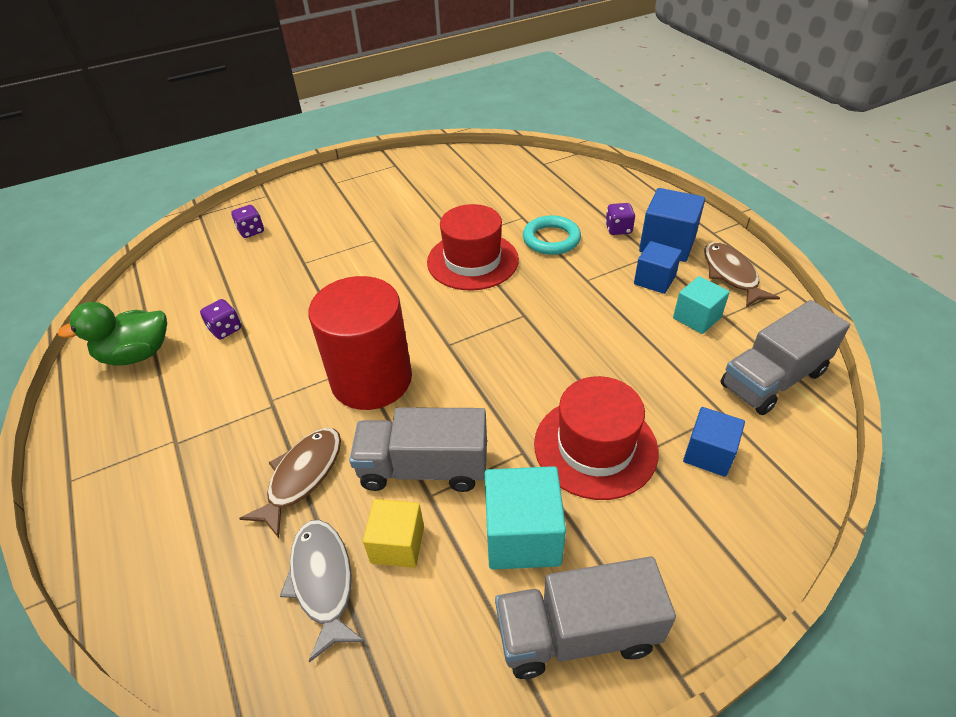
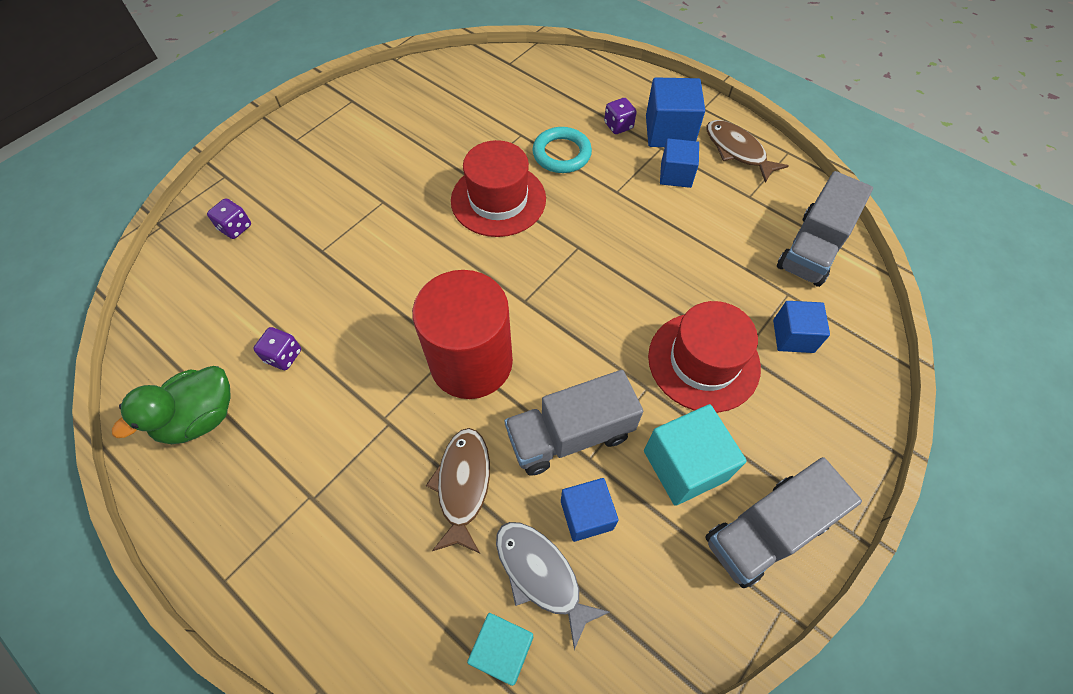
camera: 25 degrees left, 15 degrees up
(397, 544) = (586, 515): yellow cube -> blue cube
(697, 317) = (728, 205): turquoise cube -> turquoise cube (502, 650)

